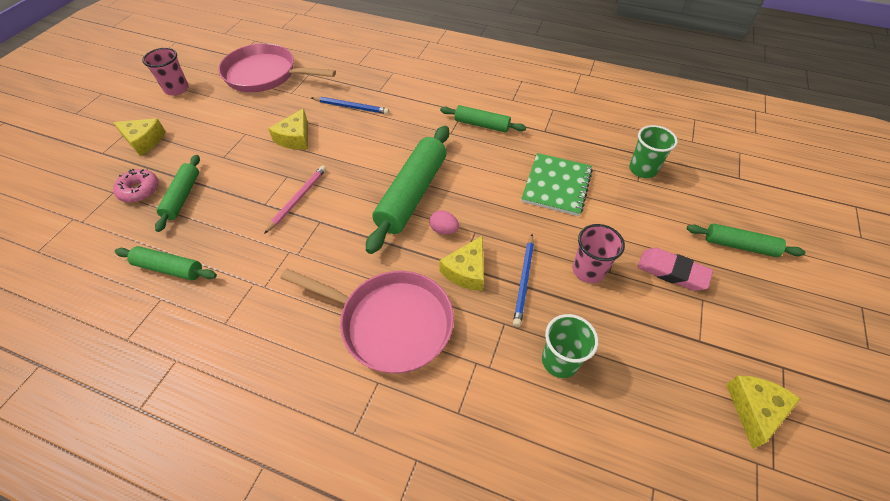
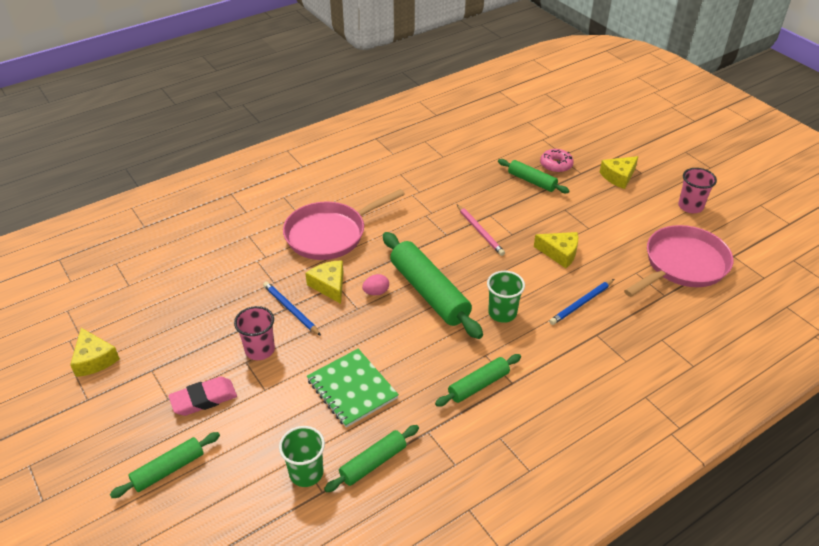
camera: 125 degrees right, 10 degrees down
(169, 268) = (465, 163): green rolling pin -> green rolling pin (373, 463)
(295, 138) = (559, 253): yellow cheese -> yellow cheese turned 150 degrees clockwise
(560, 361) = (224, 292): green cup -> green cup (502, 313)

